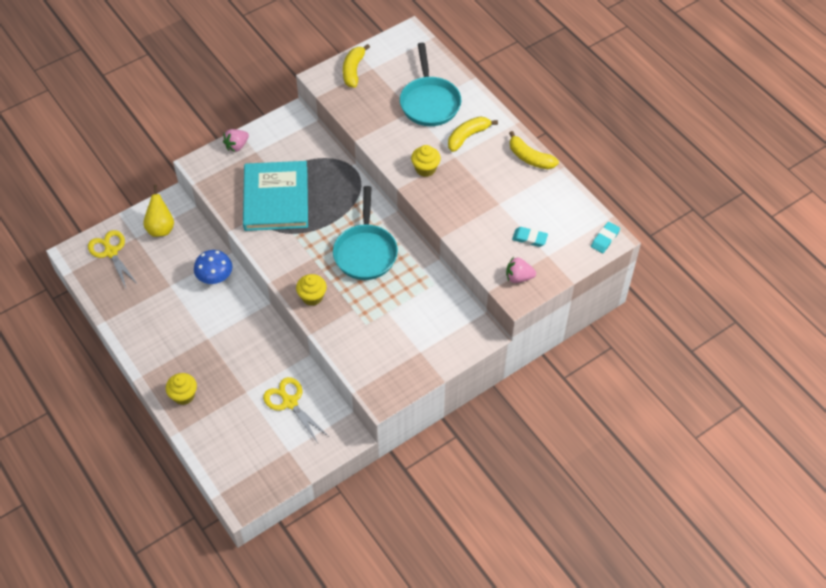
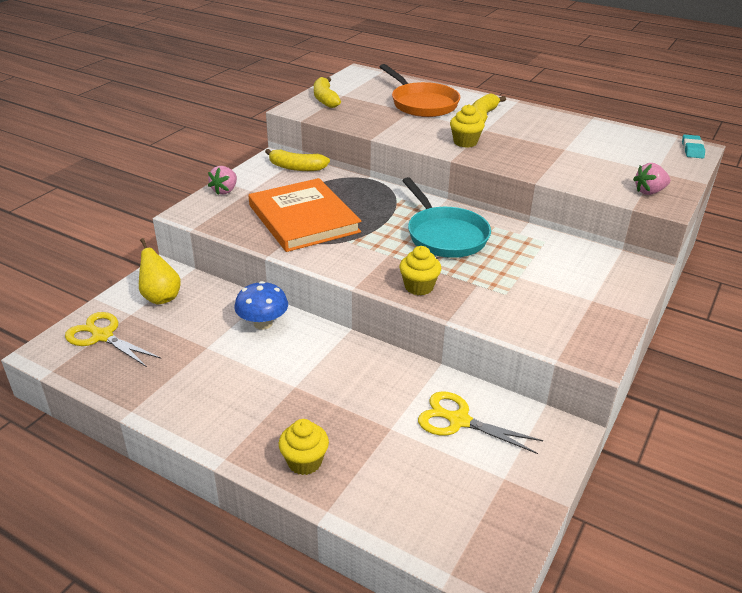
camera: 25 degrees left, 20 degrees down
(276, 198) = (303, 218): turquoise book -> orange book
(429, 102) = (421, 103): turquoise pan -> orange pan
(529, 238) = (624, 164): turquoise eraser -> none
(530, 158) = (557, 117): yellow banana -> yellow banana (296, 167)

